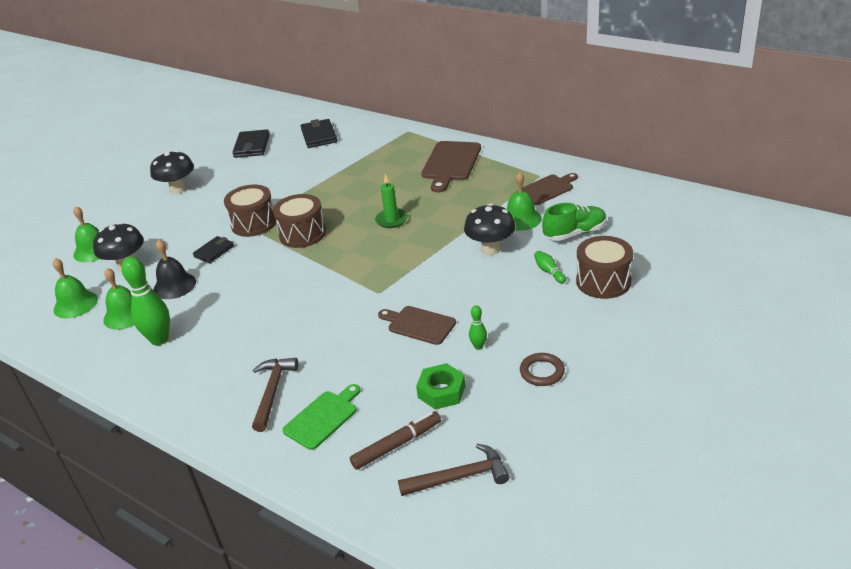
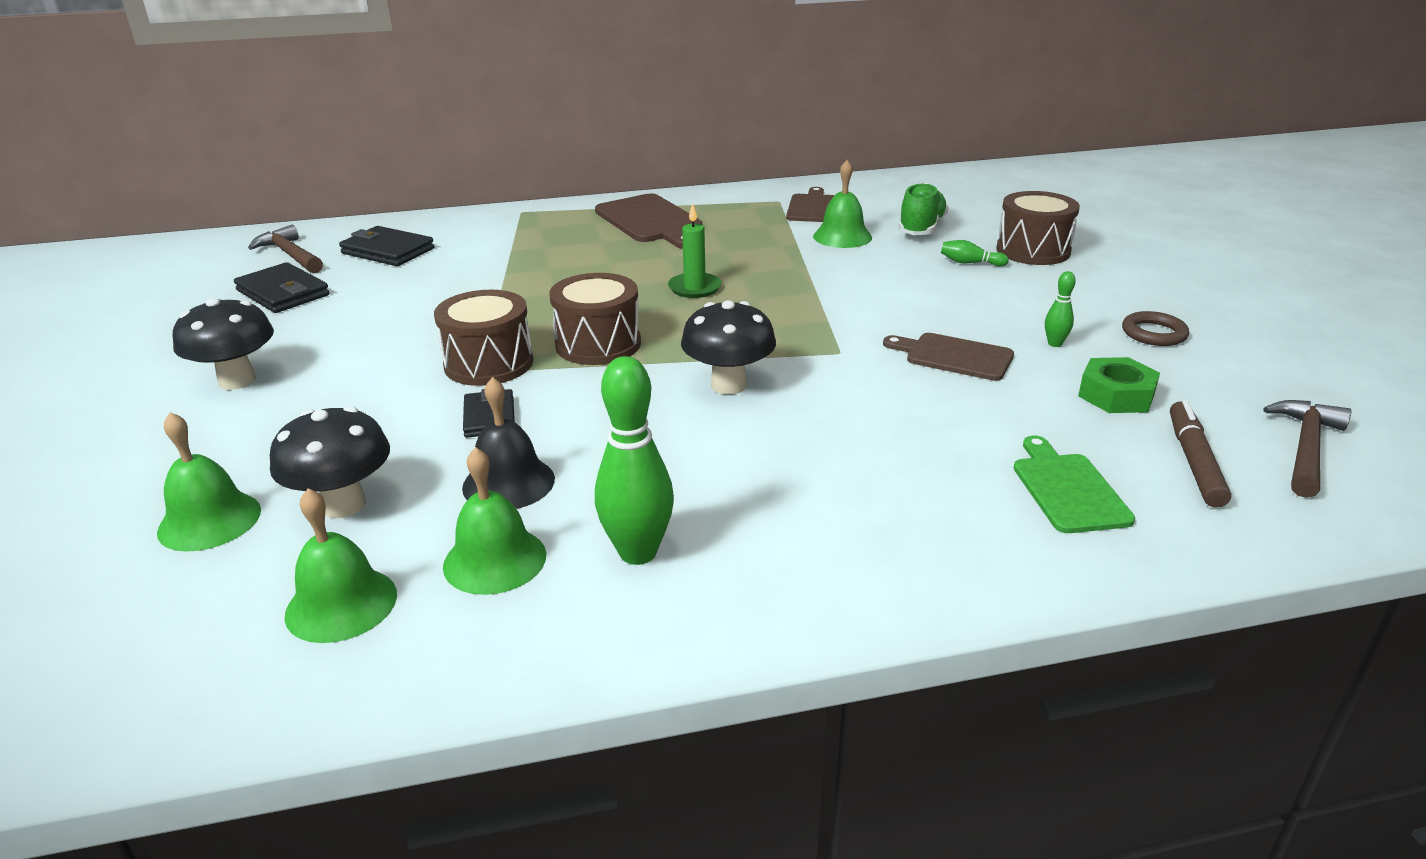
camera: 50 degrees left, 5 degrees down
(273, 391) = (949, 504): brown hammer -> brown hammer (291, 255)
(419, 324) = (954, 356): brown cutting board -> brown cutting board turned 45 degrees clockwise
(490, 249) = (871, 269): black mushroom -> black mushroom (728, 385)

